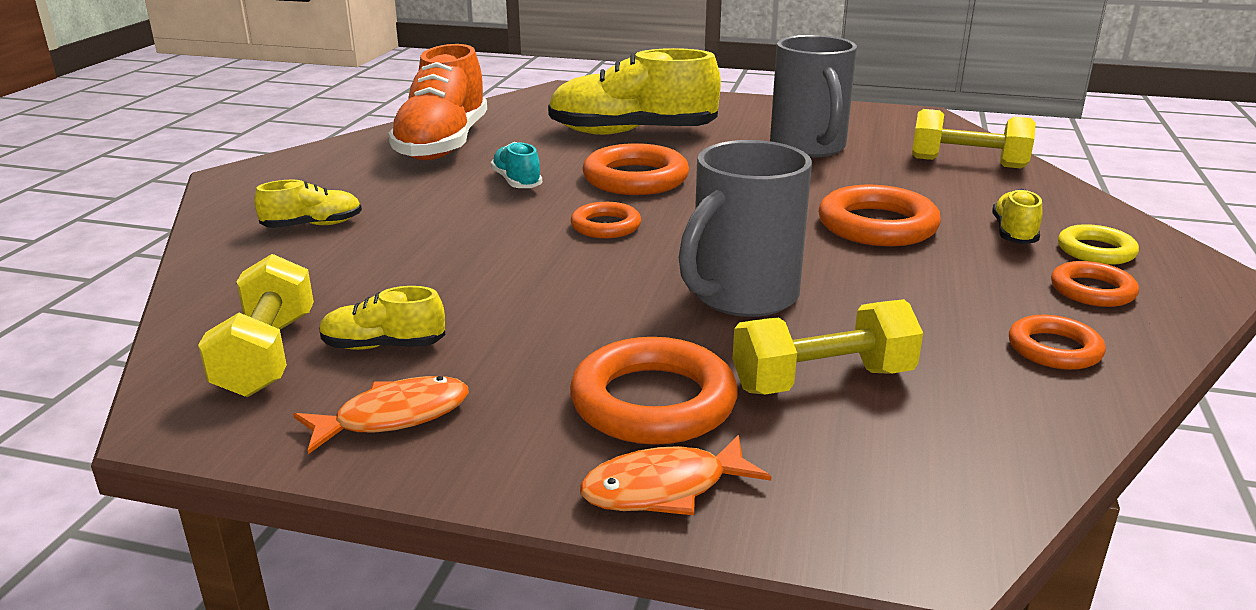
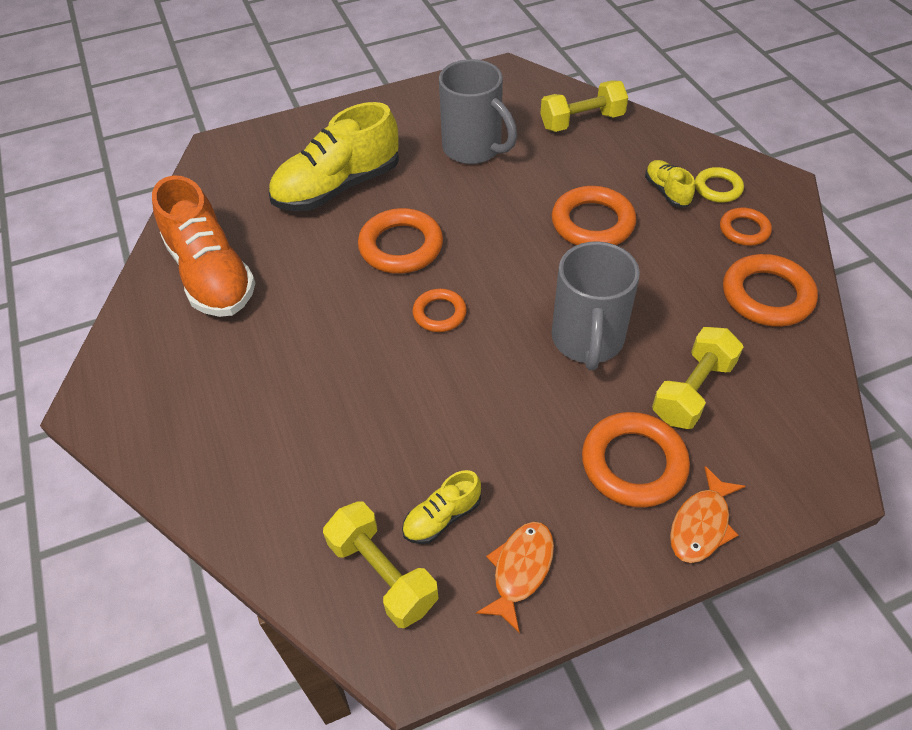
camera: 35 degrees left, 25 degrees up
(312, 225) = (238, 430): yellow shoe -> none
(517, 182) = (324, 294): turquoise shoe -> none
(1054, 349) = (767, 295): orange ring -> orange ring, size x1.69

